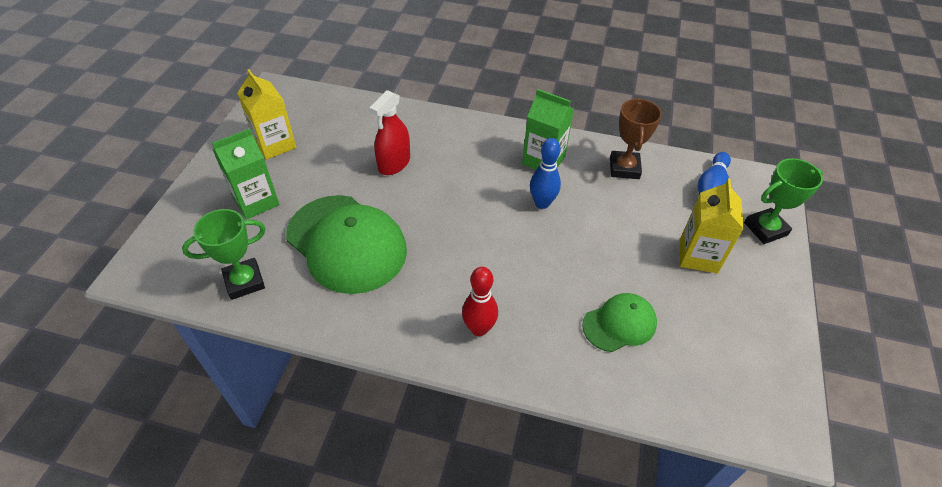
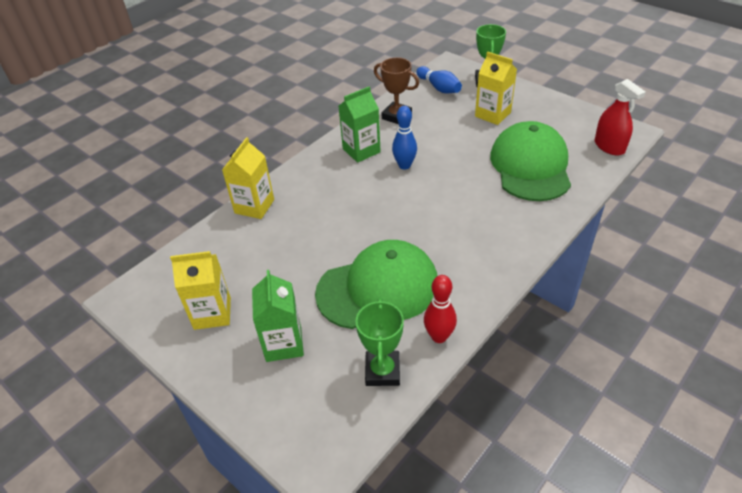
camera: 60 degrees left, 5 degrees down
(394, 163) = (303, 234): red spray bottle -> red spray bottle (609, 146)
(415, 117) = (254, 206): none -> yellow carton
(479, 329) = (504, 233): red bowling pin -> red bowling pin (439, 336)
(619, 324) = (530, 166): green cap -> green cap, size x1.89

